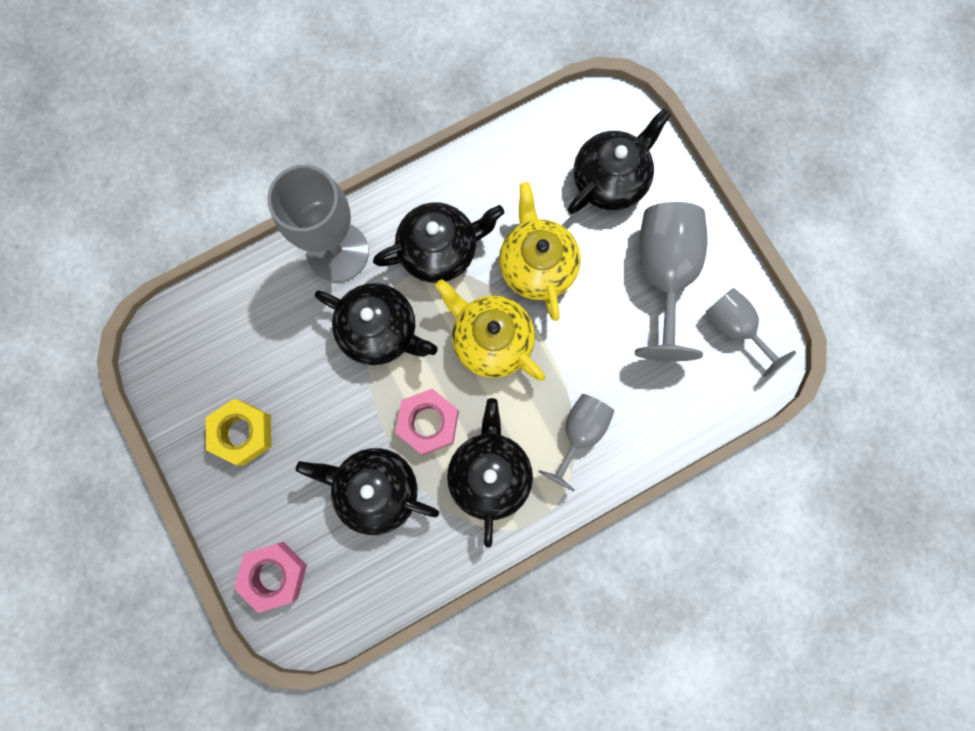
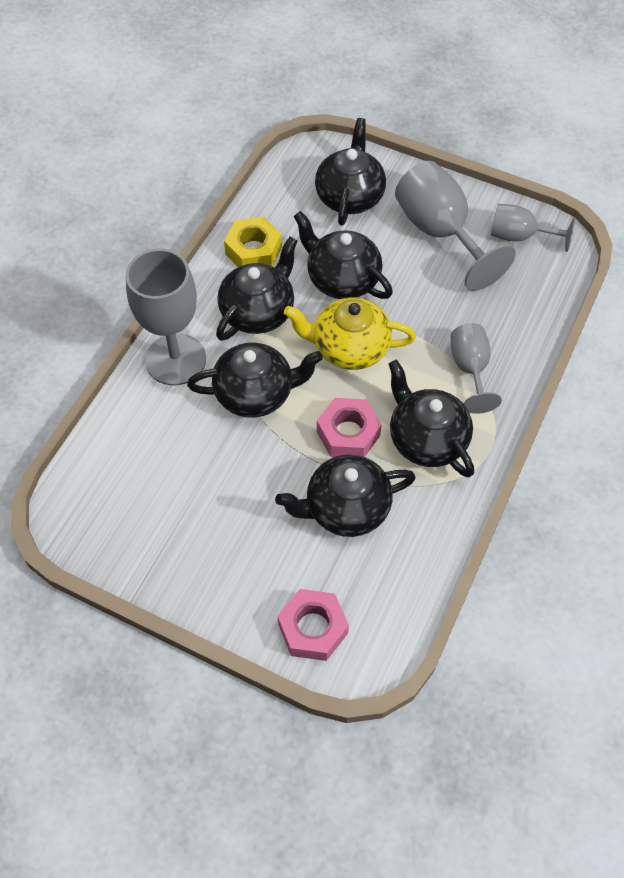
camera: 35 degrees left, 20 degrees down
(243, 433) = (198, 538): yellow nut -> yellow nut (253, 251)
(537, 265) = (342, 279): yellow teapot -> black teapot

